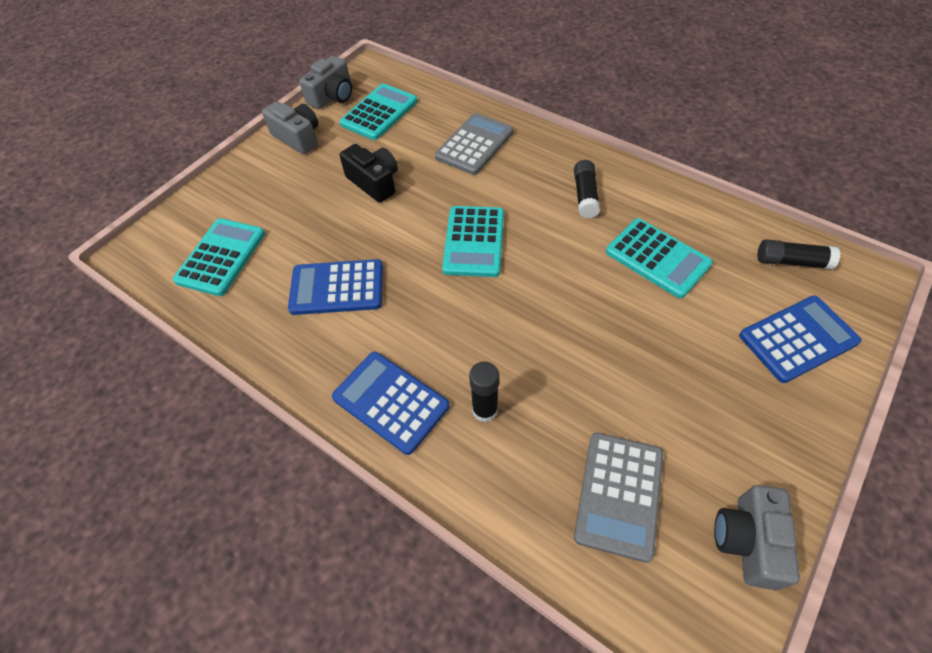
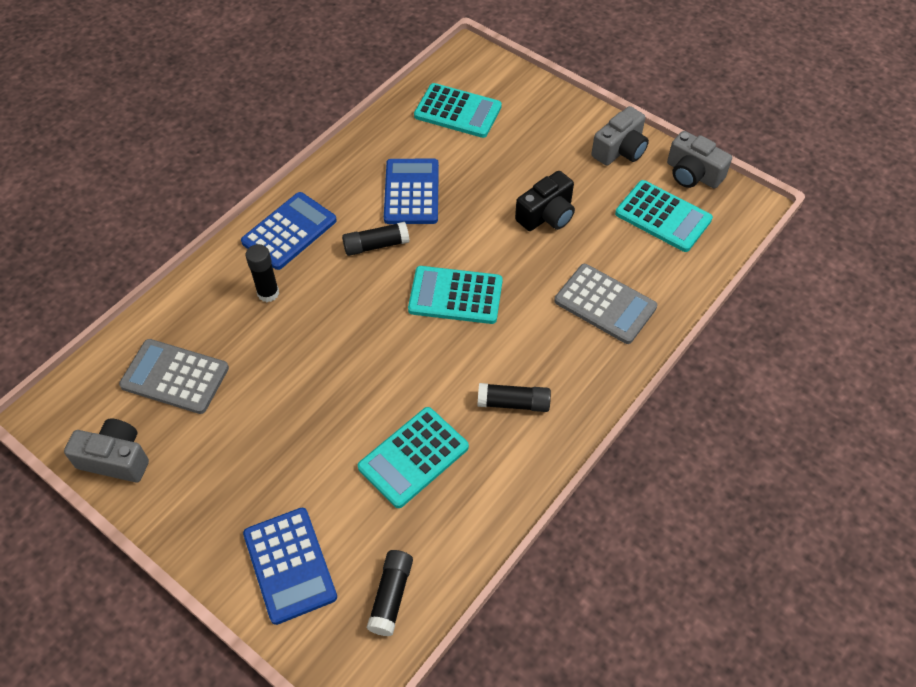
camera: 90 degrees right, 0 degrees up
(411, 312) = (376, 245): none -> black glue stick

